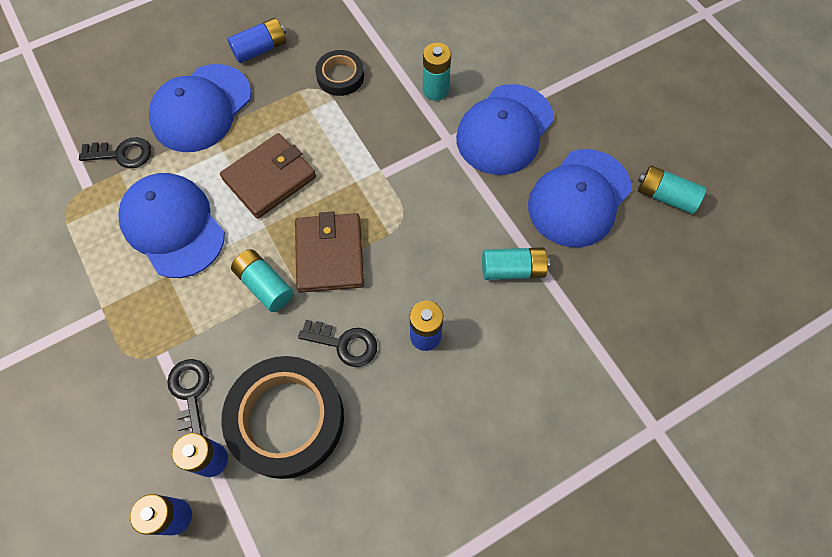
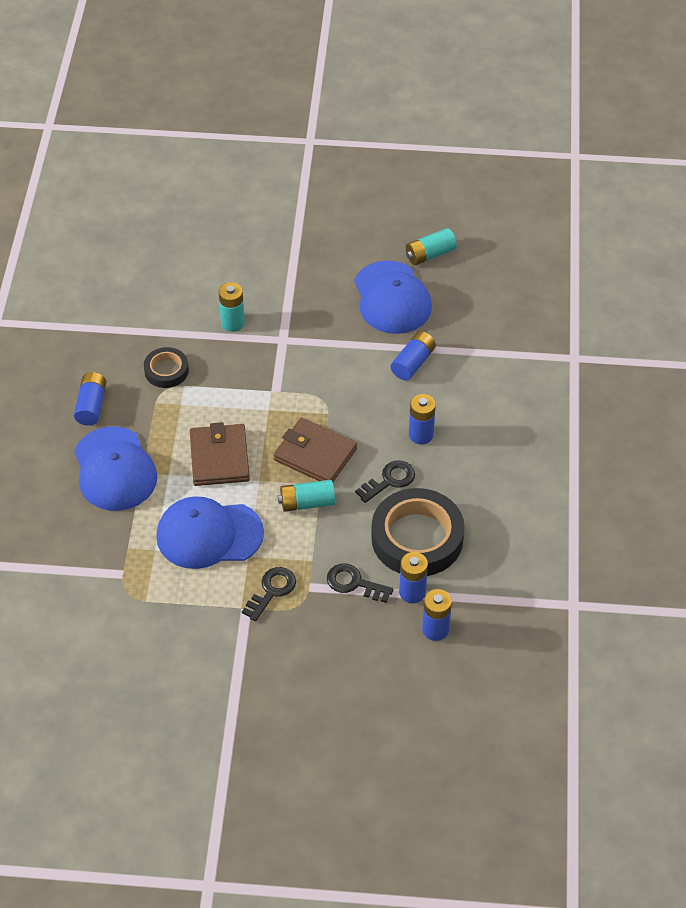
camera: 55 degrees left, 15 degrees down
(122, 154) = (112, 538): black key -> black key (272, 591)
(505, 129) = (303, 304): blue cap -> none
(512, 269) = (413, 363): turquoise battery -> blue battery

